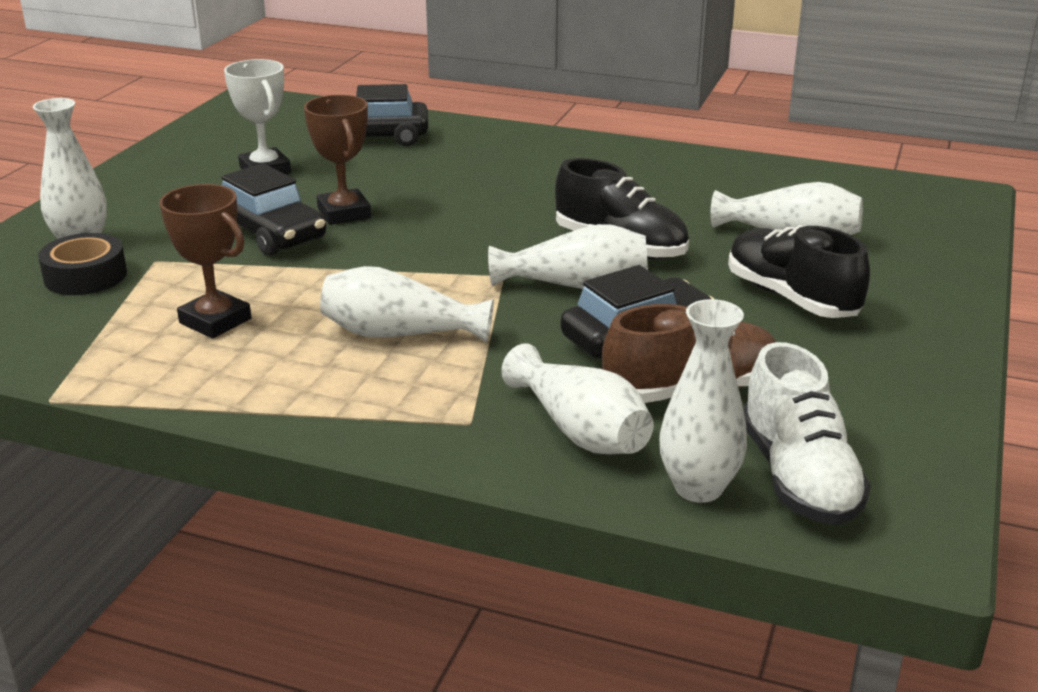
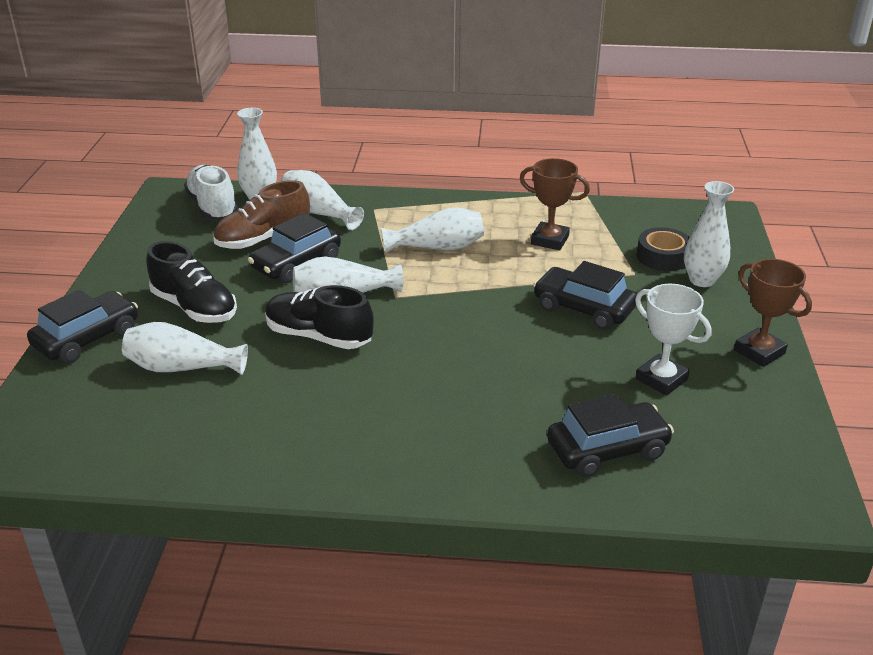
camera: 165 degrees right, 5 degrees up
(344, 213) = (548, 337): brown trophy -> brown trophy (759, 352)
(929, 280) = (87, 339): none -> black car

